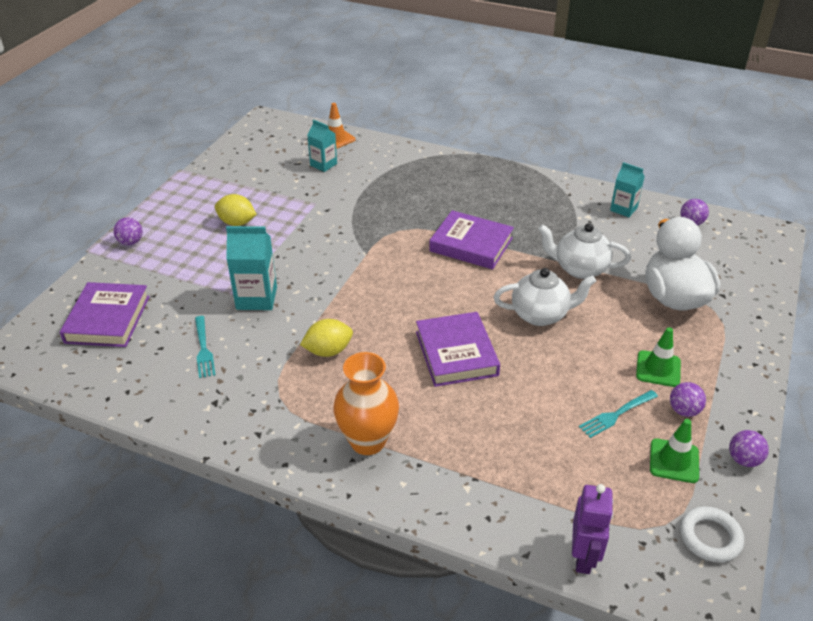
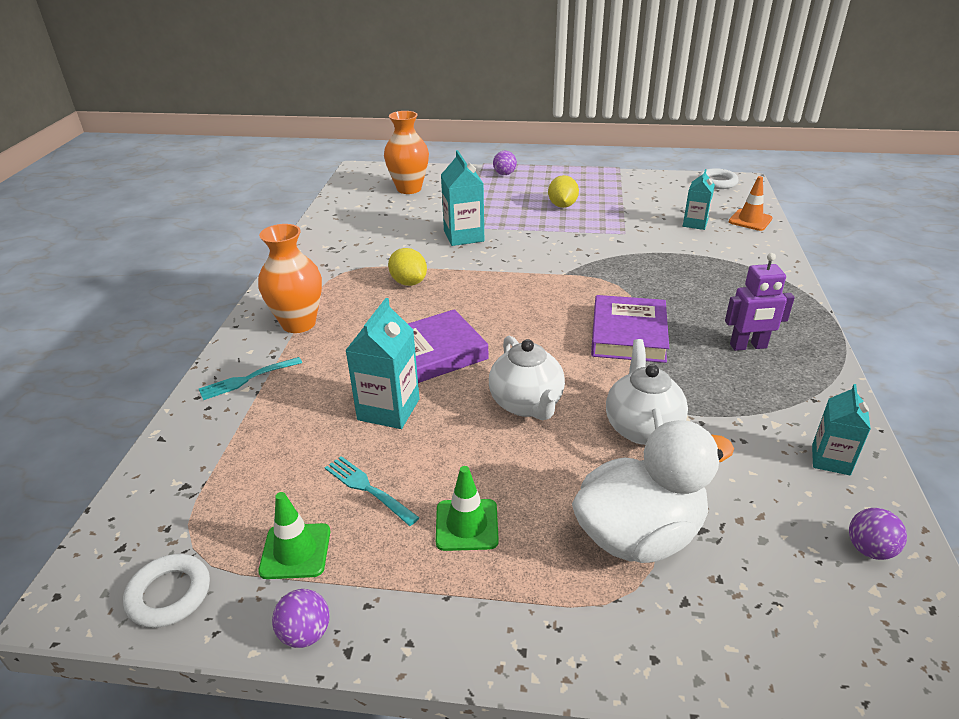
camera: 75 degrees right, 5 degrees down
(107, 319) = (409, 189): purple book -> orange vase
(203, 348) = (390, 229): turquoise fork -> turquoise fork (248, 379)
(257, 130) = (717, 182): none -> white ring
(526, 391) = (388, 409): none -> turquoise carton
(583, 556) = (153, 480): purple robot -> purple robot (748, 346)
(684, 410) = (390, 558): purple ball -> none

